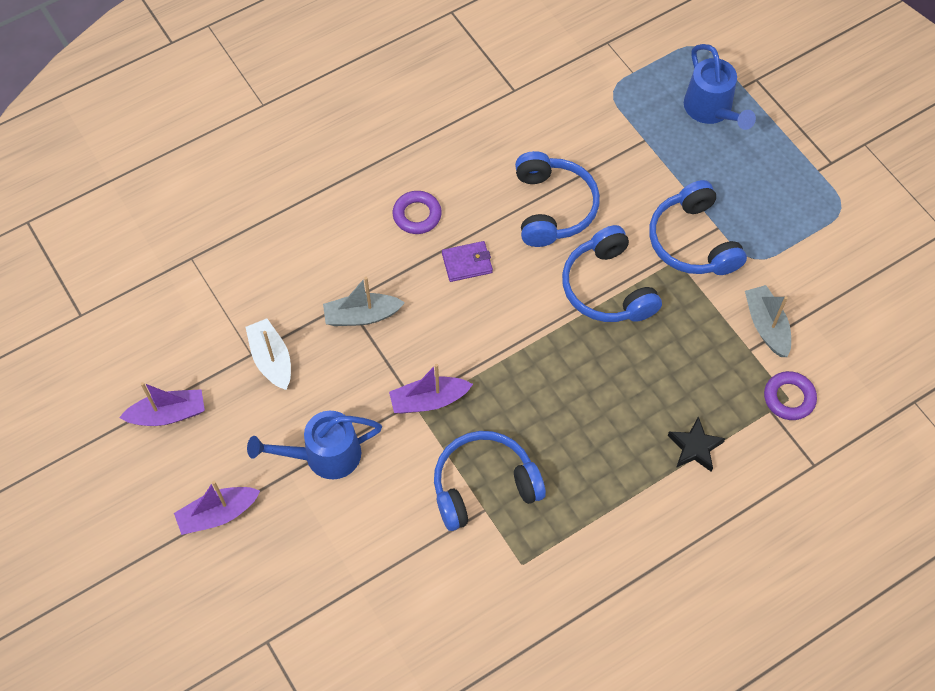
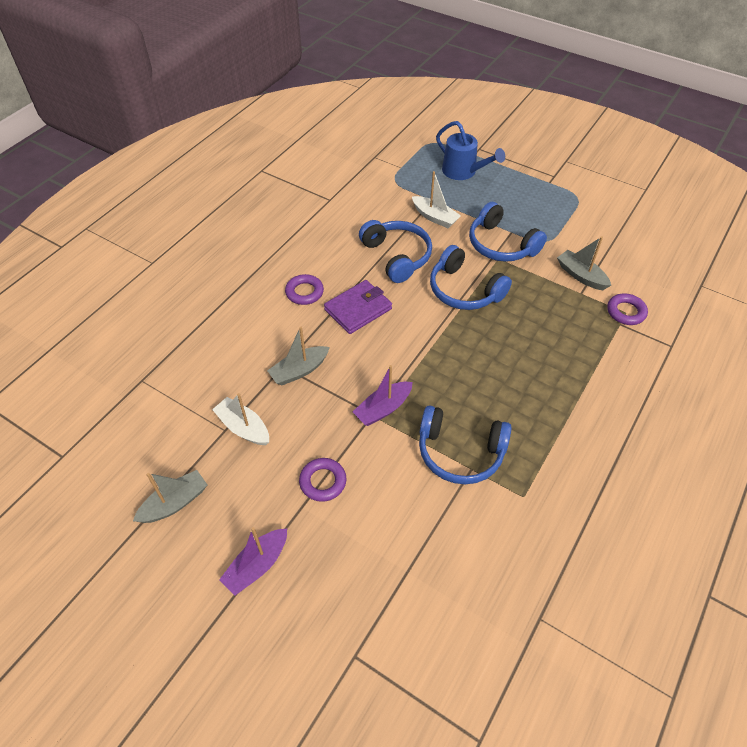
camera: 25 degrees left, 10 degrees down
(168, 414) = (174, 503): purple boat -> grey boat
(323, 456) = (323, 481): blue watering can -> purple ring
(467, 263) = (358, 309): purple wallet -> purple wallet, size x1.56
(484, 486) = (460, 452): blue headphones -> blue headphones turned 120 degrees counterclockwise
(632, 168) = (435, 217): none -> white boat
(695, 447) = (589, 365): black star -> none

